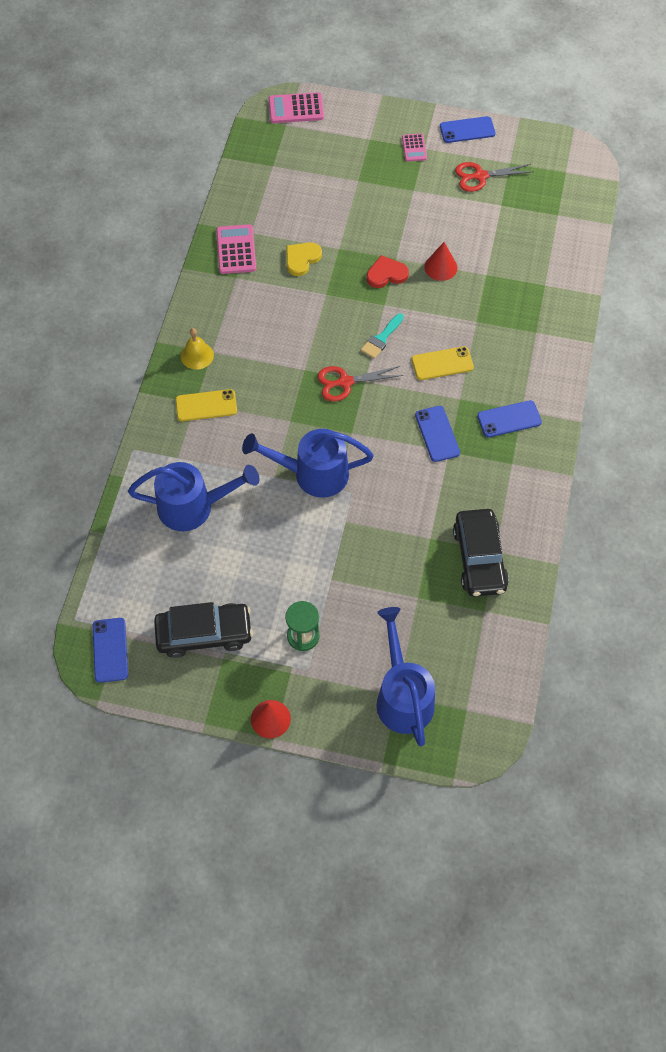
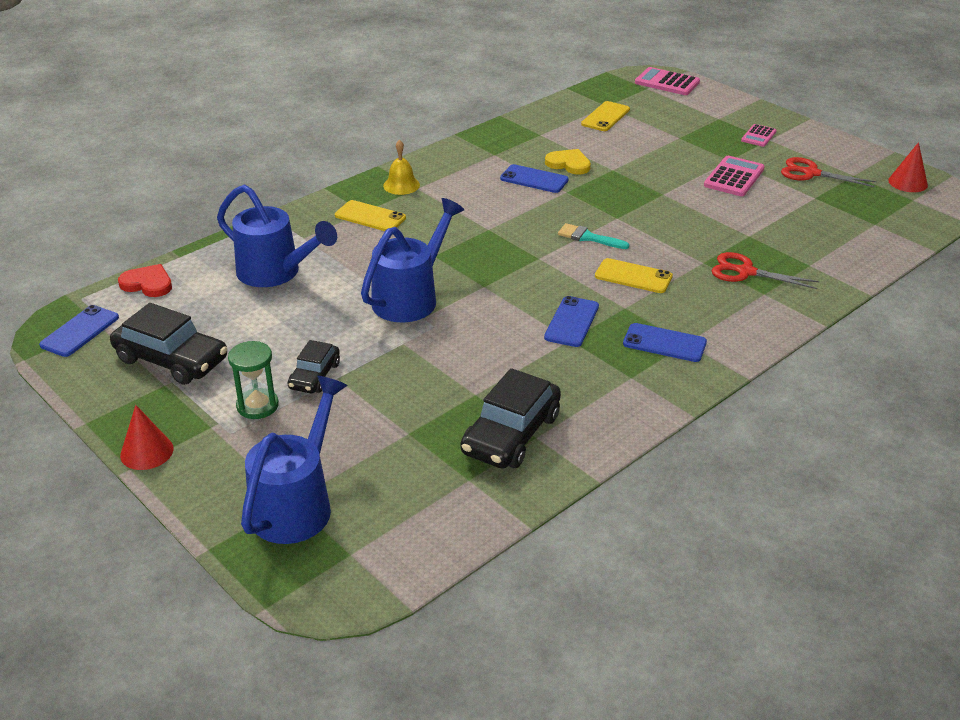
camera: 35 degrees right, 25 degrees down
(236, 250) = (514, 139): pink calculator -> pink calculator (734, 177)
(283, 182) = (605, 117): none -> yellow phone
(302, 259) = (569, 164): yellow heart -> yellow heart turned 45 degrees clockwise
(312, 474) = (411, 297): blue watering can -> blue watering can turned 90 degrees clockwise
(315, 587) = (314, 376): none -> black car
(345, 382) = (517, 251): red scissors -> red scissors (745, 272)
(381, 338) = (588, 237): turquoise brush -> turquoise brush turned 45 degrees clockwise
(386, 274) = (641, 200): red heart -> red heart (148, 284)
(440, 267) = (704, 214): red cone -> red cone (908, 182)
(467, 130) = (827, 142): blue phone -> blue phone (534, 179)

